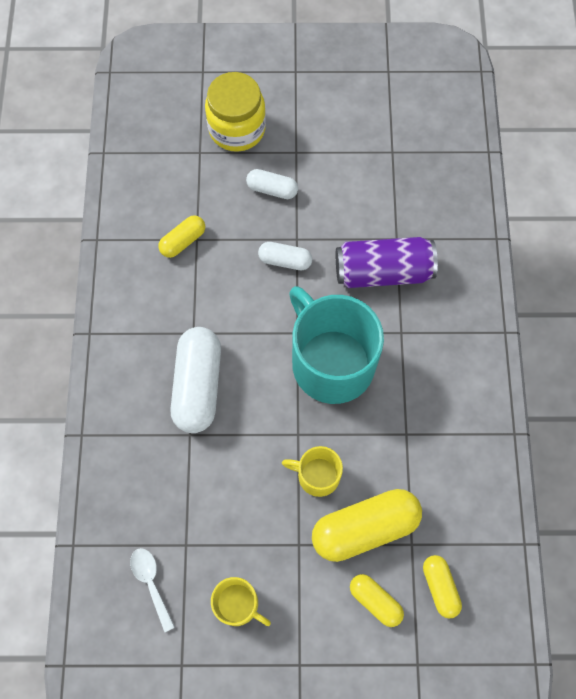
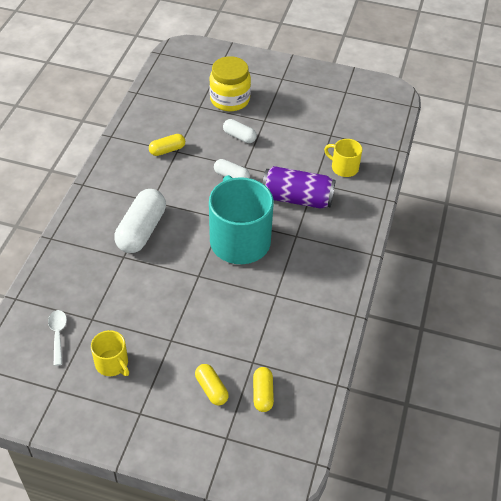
camera: 15 degrees right, 20 degrees down
(317, 475) = (201, 303): yellow mug -> yellow mug (344, 167)
(365, 528) = (222, 343): yellow capsule -> none

